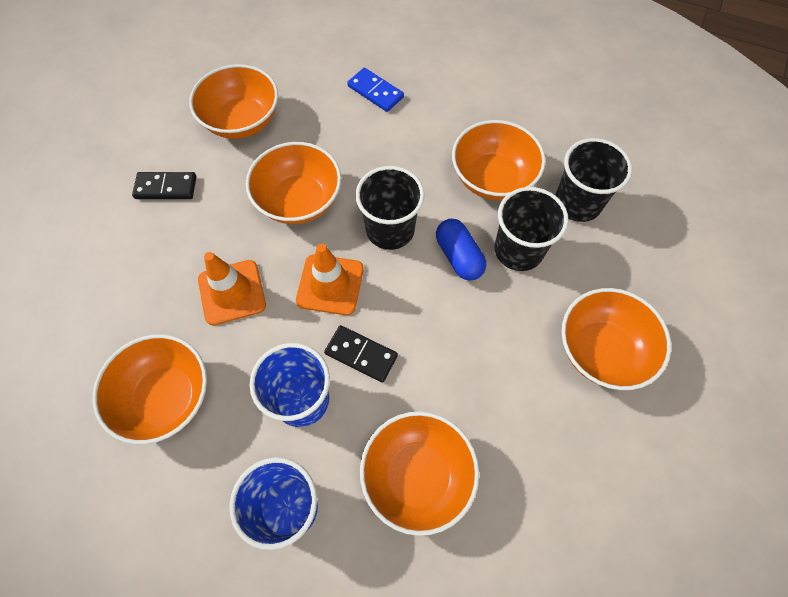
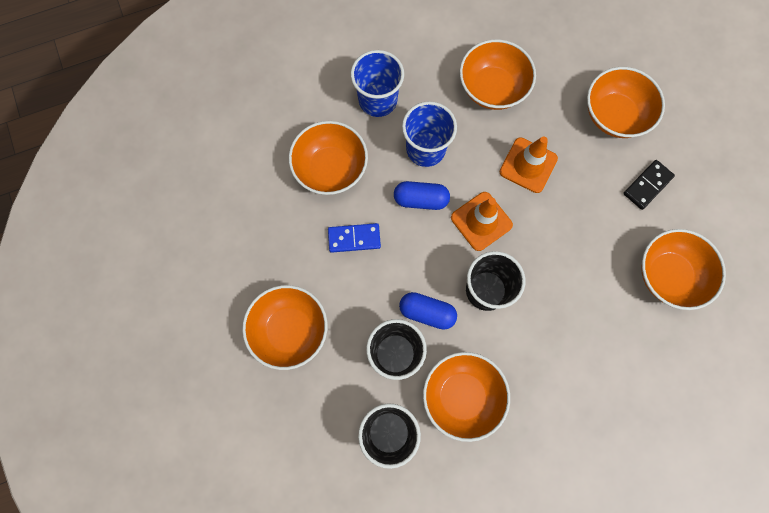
camera: 135 degrees right, 10 degrees up
(299, 200) = (562, 255): orange bowl -> orange bowl (614, 115)
(361, 354) = (421, 199): black domino -> blue capsule
(375, 92) = (616, 392): blue domino -> blue domino (354, 238)

